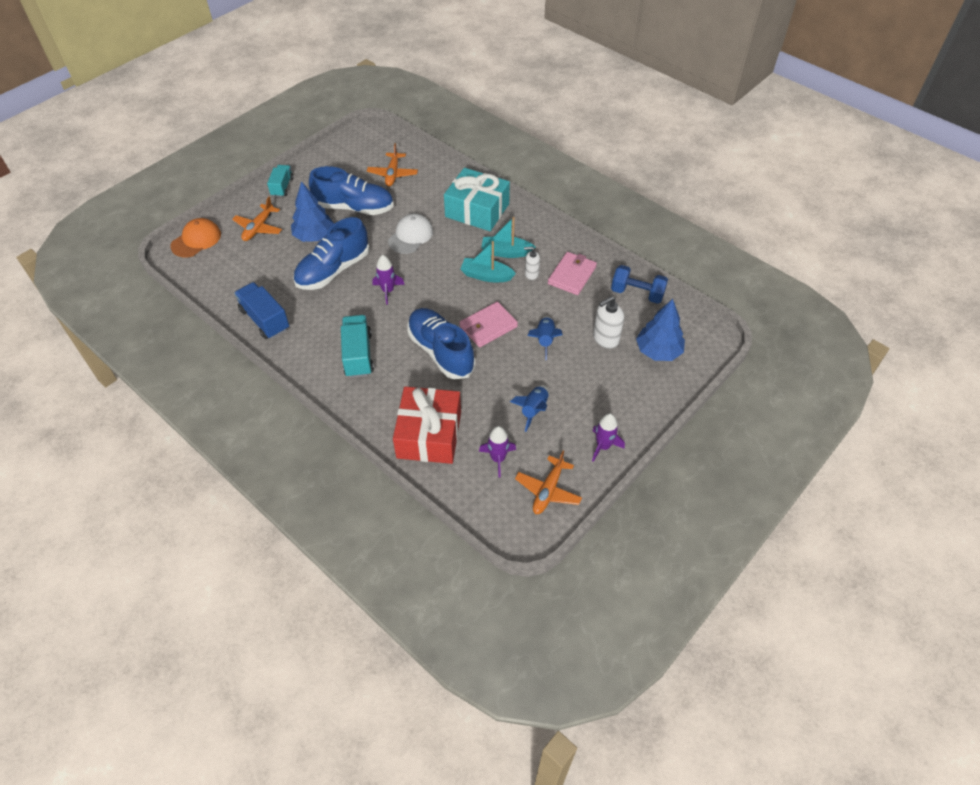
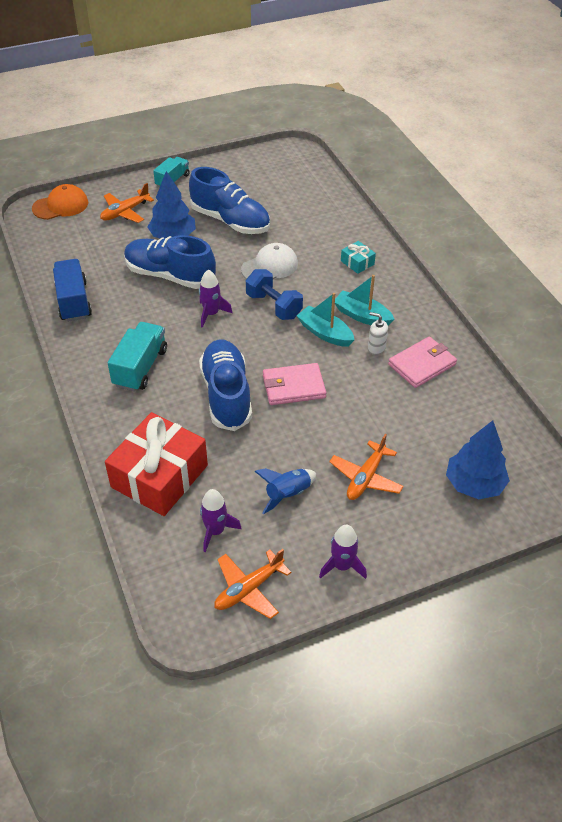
camera: 25 degrees right, 5 degrees down
(333, 270) = (170, 275): blue shoe -> blue shoe turned 45 degrees clockwise
(393, 174) = (290, 200): orange plane -> orange plane (366, 477)
(477, 210) = (357, 262): turquoise gift -> turquoise gift, size x0.43
(545, 340) = (347, 424): blue rocket -> none
(605, 339) = (418, 447): white soap dispenser -> none
(637, 293) = (487, 410): blue dumbbell -> blue dumbbell (274, 306)

